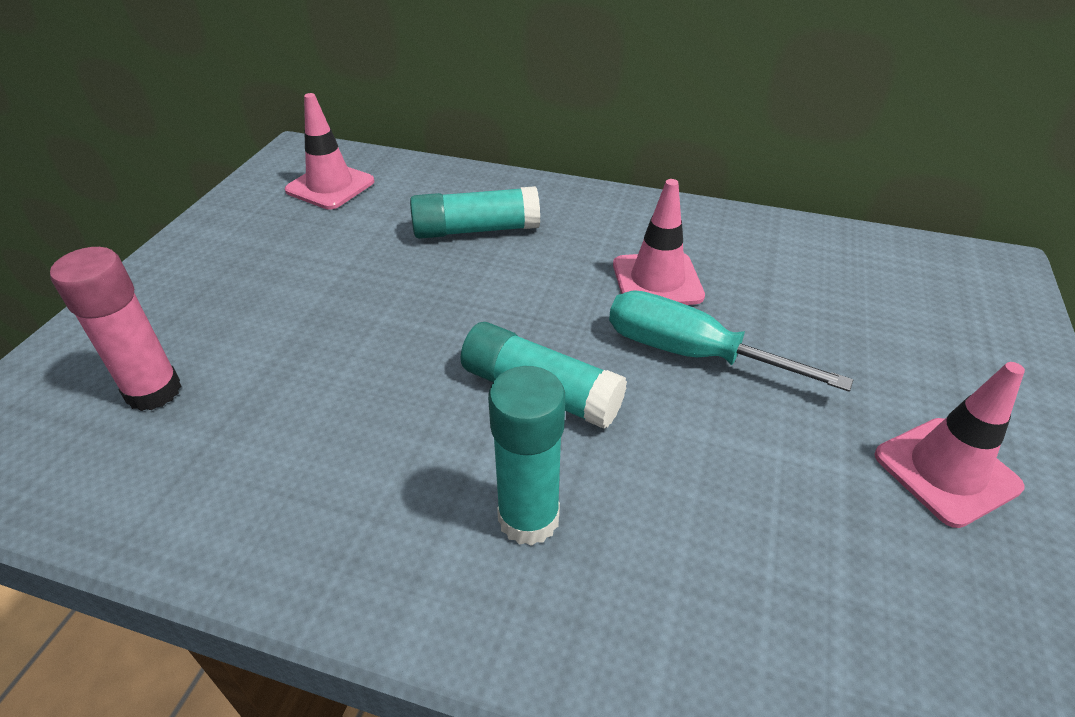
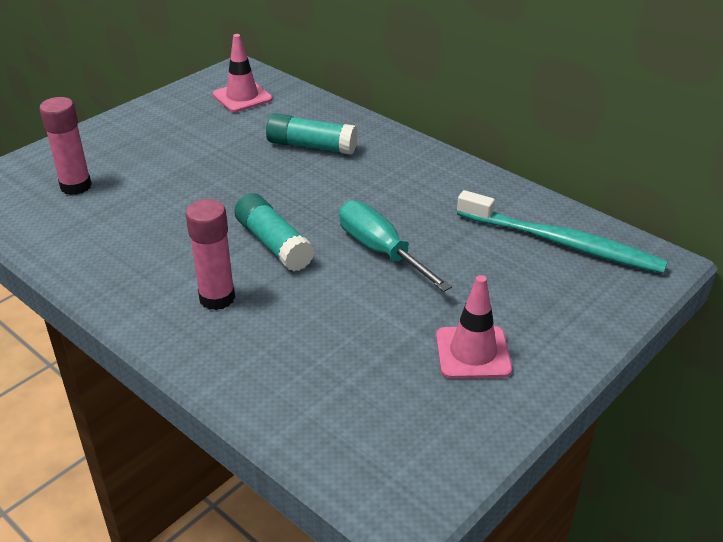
camera: 25 degrees right, 5 degrees down
(528, 518) = (217, 298): turquoise glue stick -> pink glue stick
(657, 280) = (400, 206): pink traffic cone -> none
(881, 273) = (562, 243): none -> turquoise toothbrush

